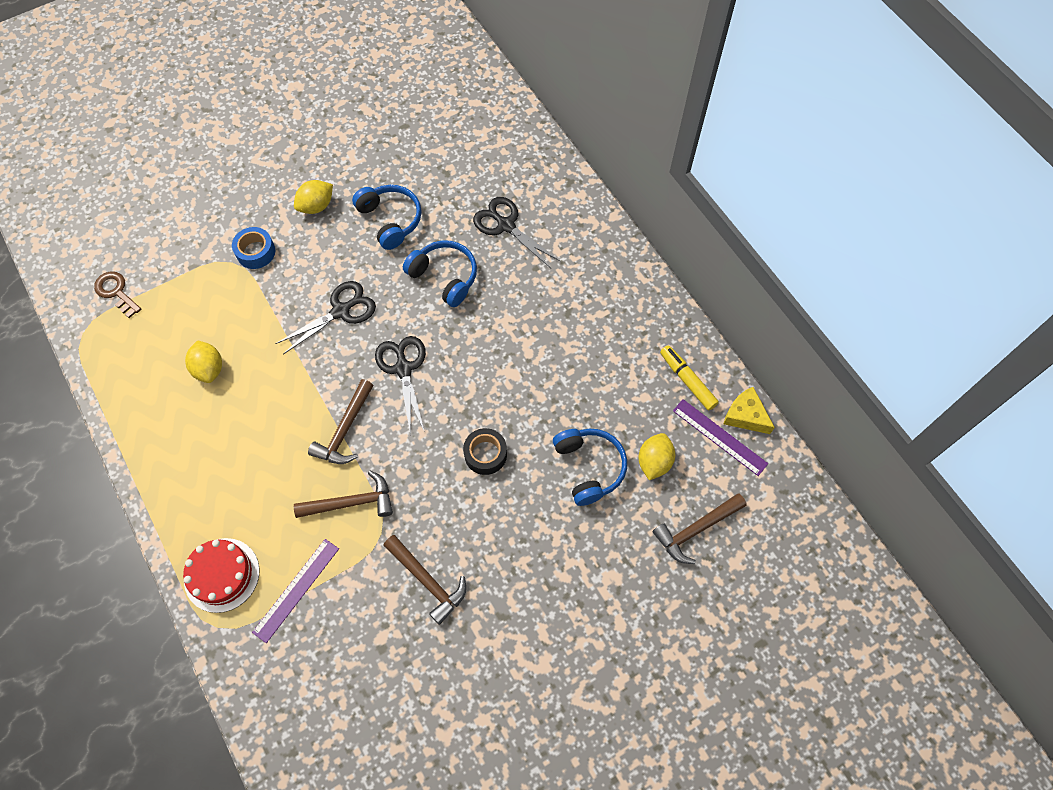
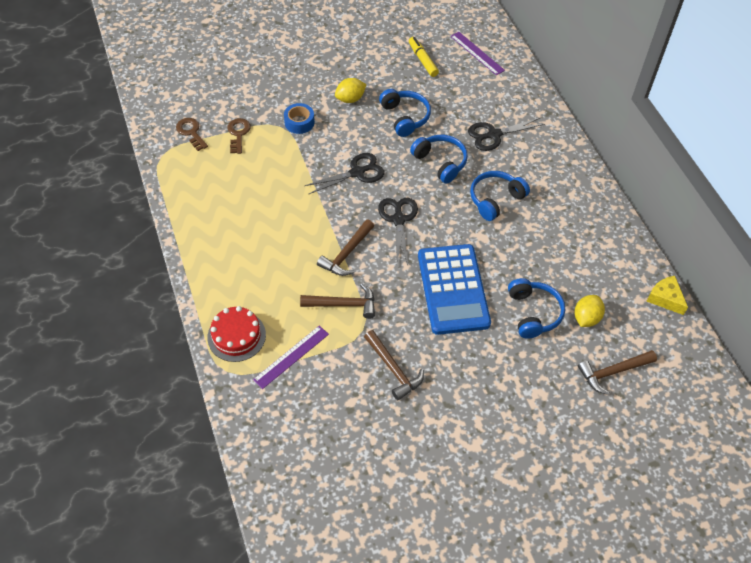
camera: 10 degrees right, 10 degrees down
(178, 283) = (238, 134): none -> brown key
(209, 369) = (251, 195): yellow lemon -> none
(485, 454) = (453, 289): black tape -> blue calculator
(506, 225) = (494, 135): black scissors -> black scissors turned 75 degrees counterclockwise
(520, 317) = (495, 199): none -> blue headphones
(687, 380) = (621, 265): yellow marker -> yellow marker (423, 60)
(719, 437) = (641, 310): purple ruler -> purple ruler (477, 53)

